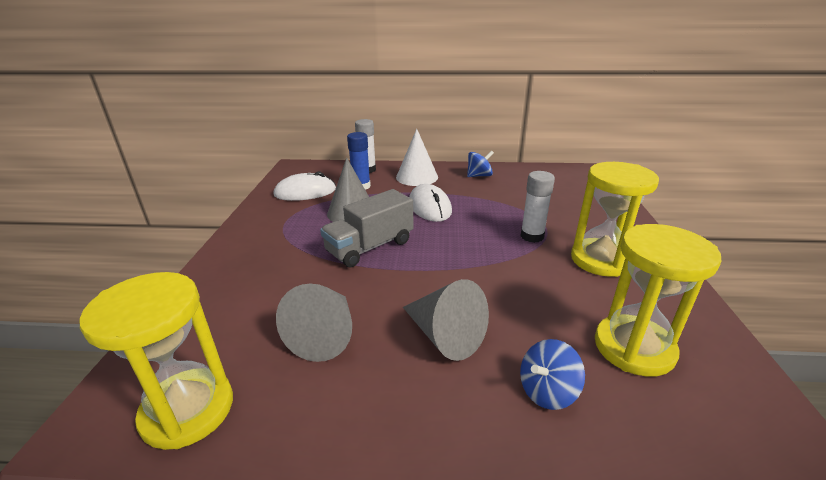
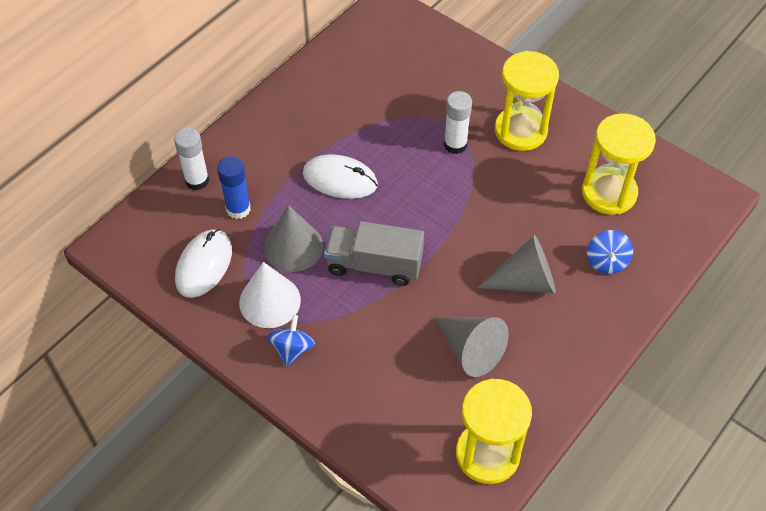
camera: 55 degrees left, 25 degrees up
(370, 247) = (374, 265): grey truck -> grey truck turned 105 degrees clockwise
(417, 177) = (262, 149): white cone -> white cone (270, 301)
(479, 176) = (311, 97): blue spinning top -> blue spinning top (292, 349)

